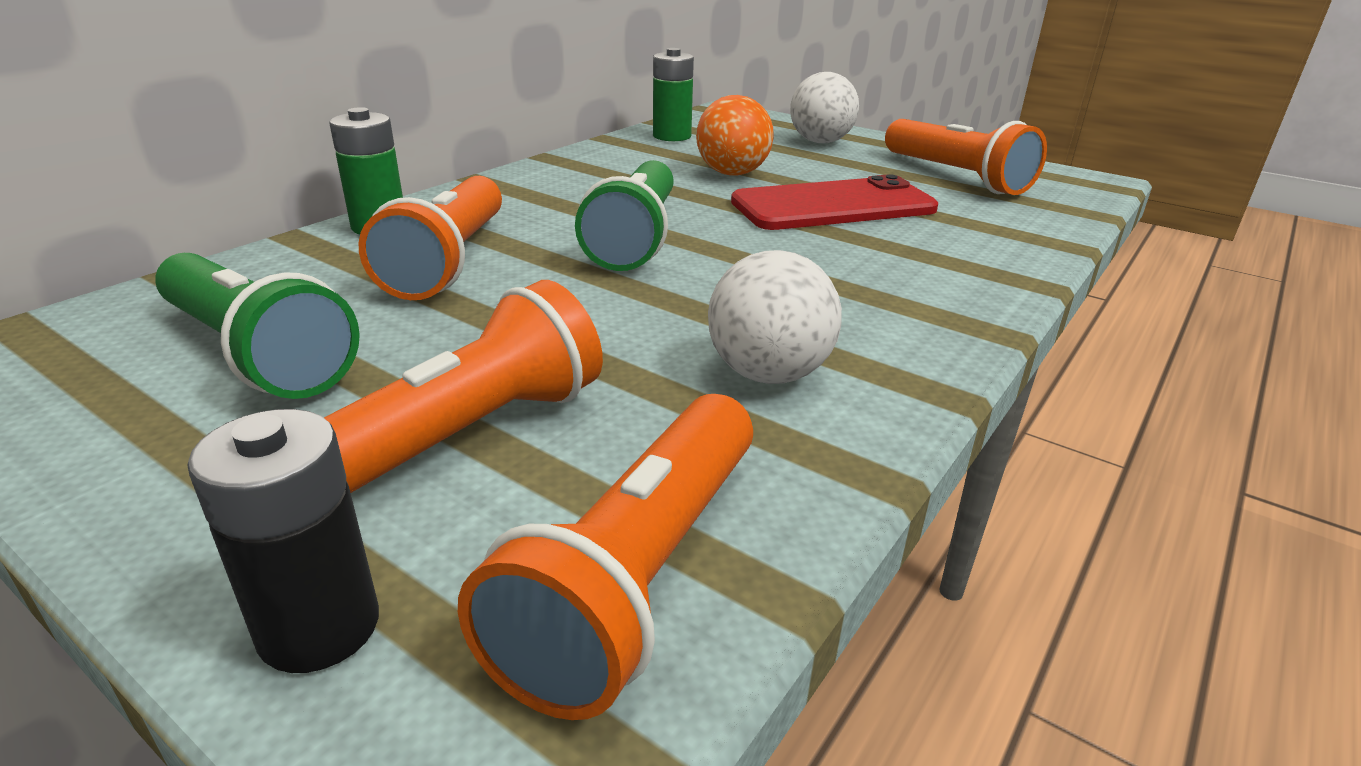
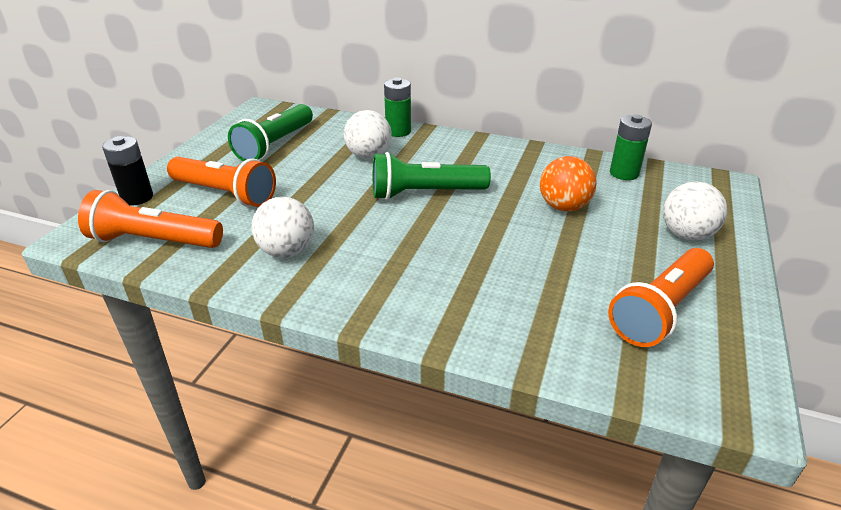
camera: 75 degrees right, 5 degrees up
(449, 261) = (368, 155): orange flashlight -> white ball
(833, 206) = (530, 252): red phone -> none

